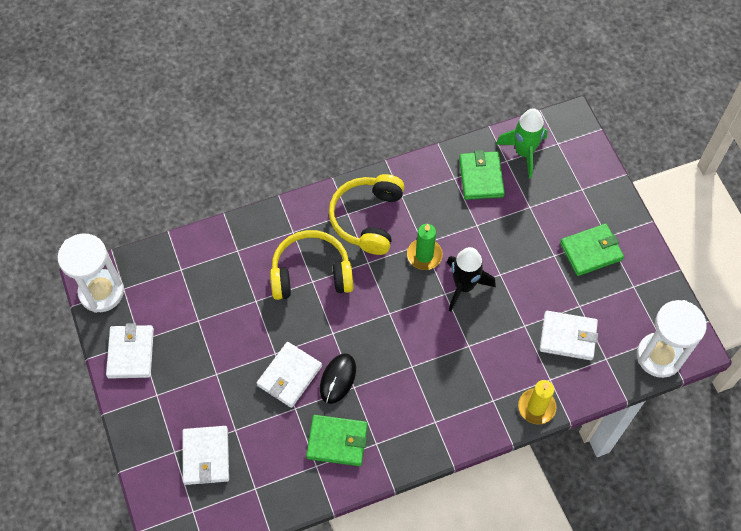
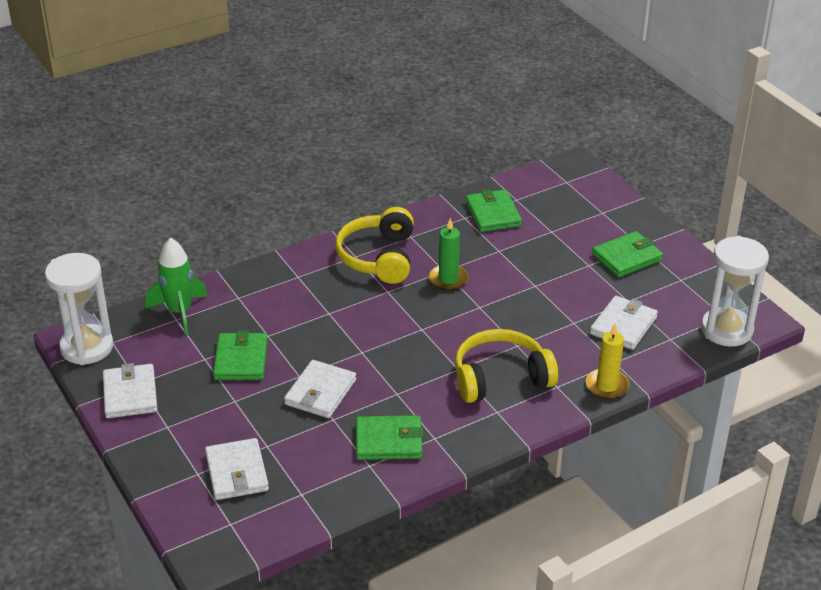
camera: 10 degrees left, 25 degrees down
(228, 327) = (241, 360): none -> green wallet
(311, 273) = (326, 306): yellow headphones -> yellow headphones (500, 377)
(338, 379) = (376, 388): black mouse -> none
(464, 286) = (498, 298): black rocket -> none
(524, 152) = (533, 191): green rocket -> green rocket (179, 312)
(568, 337) = (623, 326): white wallet -> white wallet turned 60 degrees counterclockwise

